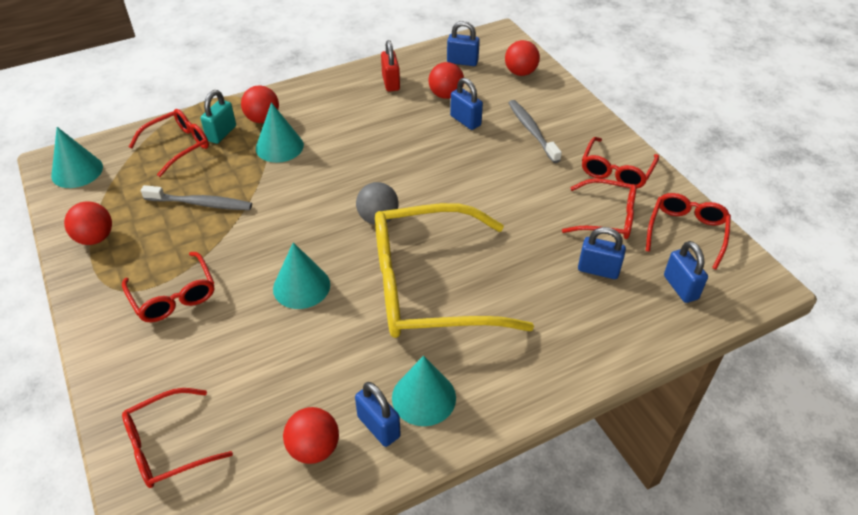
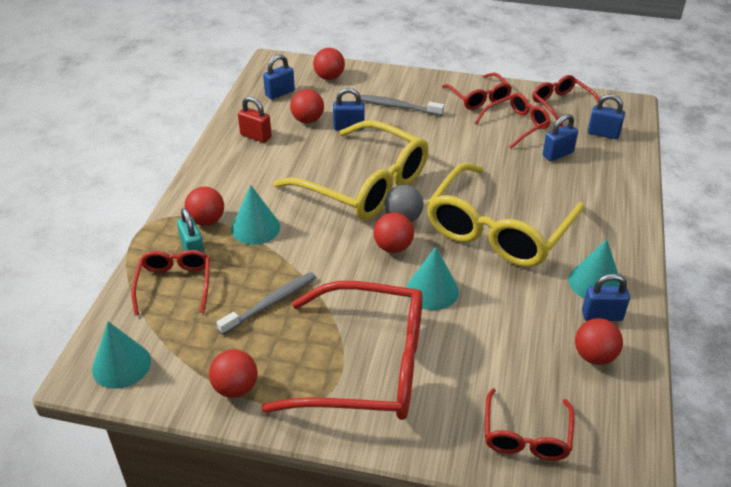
camera: 50 degrees left, 5 degrees down
(173, 296) = (366, 366): red glasses -> red glasses, size x1.96
(334, 233) = (393, 247): none -> red ball
(397, 172) = (364, 185): none -> yellow glasses

